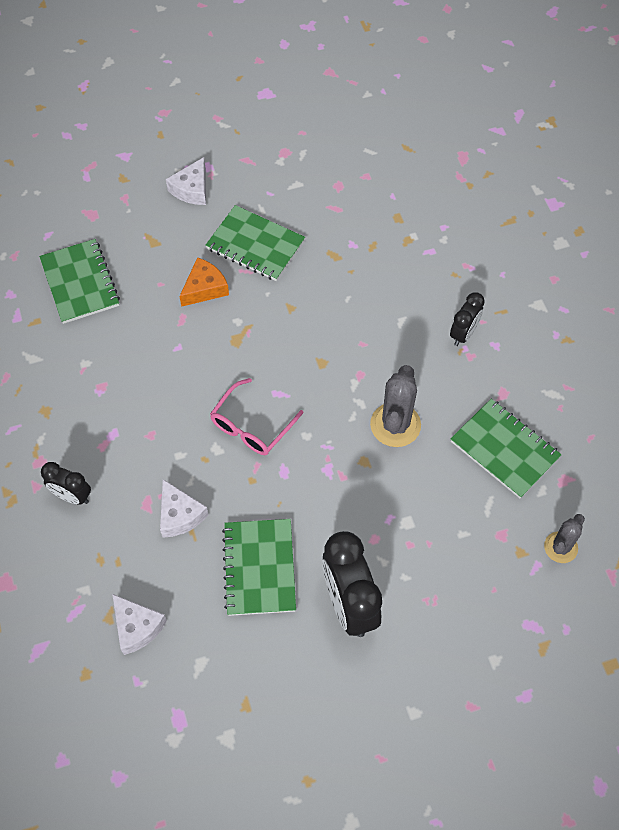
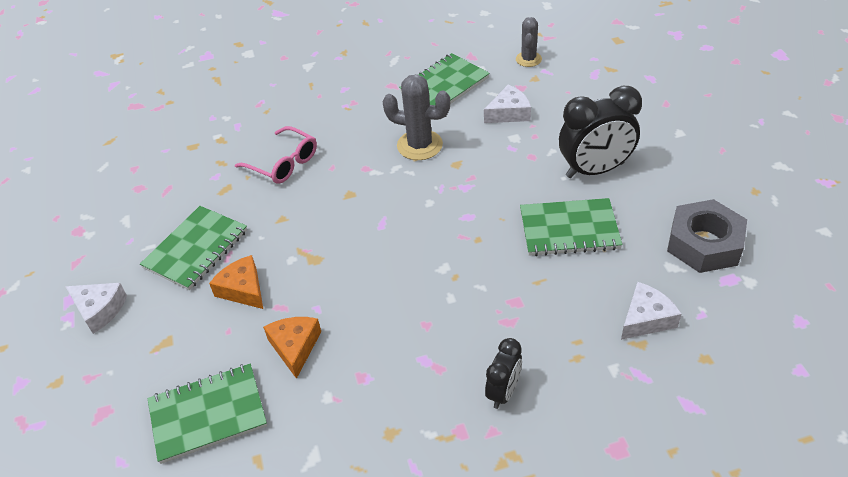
camera: 85 degrees left, 15 degrees down
(137, 335) = (295, 347): none -> orange cheese
(179, 515) = (519, 293): white cheese -> white cheese (509, 113)
(229, 703) = (704, 244): none -> grey nut
(251, 426) = (418, 242): pink glasses -> pink glasses (283, 163)
(463, 334) = (330, 106): black clock -> none
(560, 547) = (528, 59): grey cactus -> grey cactus turned 60 degrees clockwise

